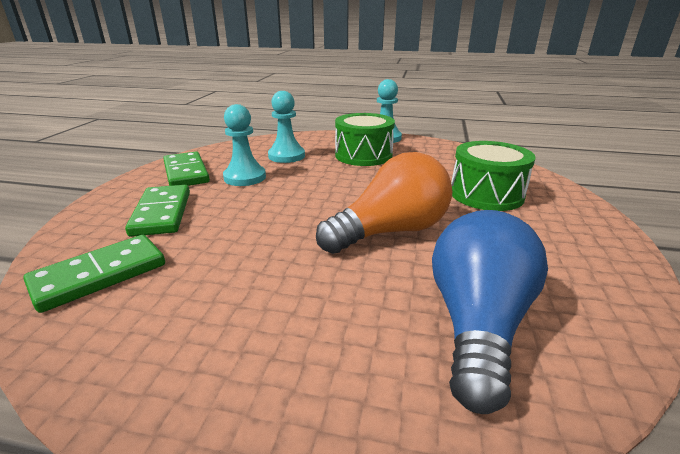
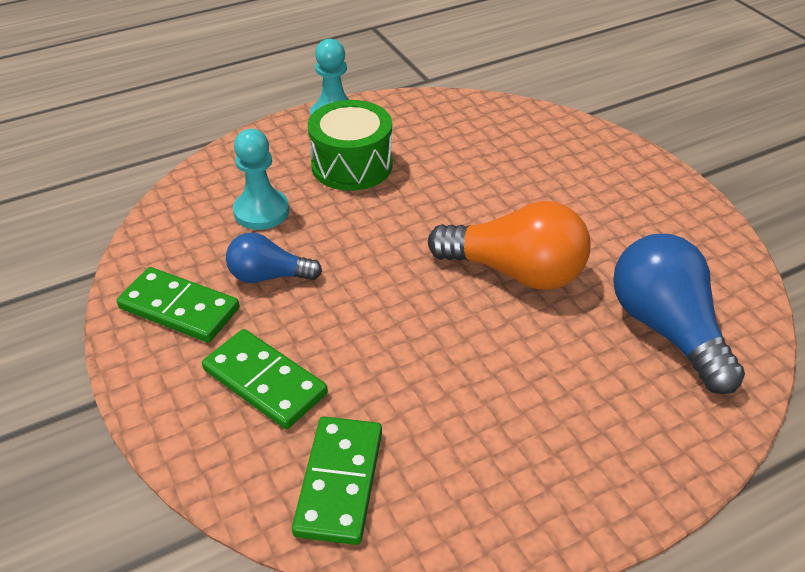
camera: 40 degrees left, 15 degrees up
(245, 177) = (269, 276): turquoise pawn -> blue light bulb
(391, 231) = (515, 271): orange light bulb -> orange light bulb turned 90 degrees clockwise
(486, 194) = (539, 173): green drum -> none

